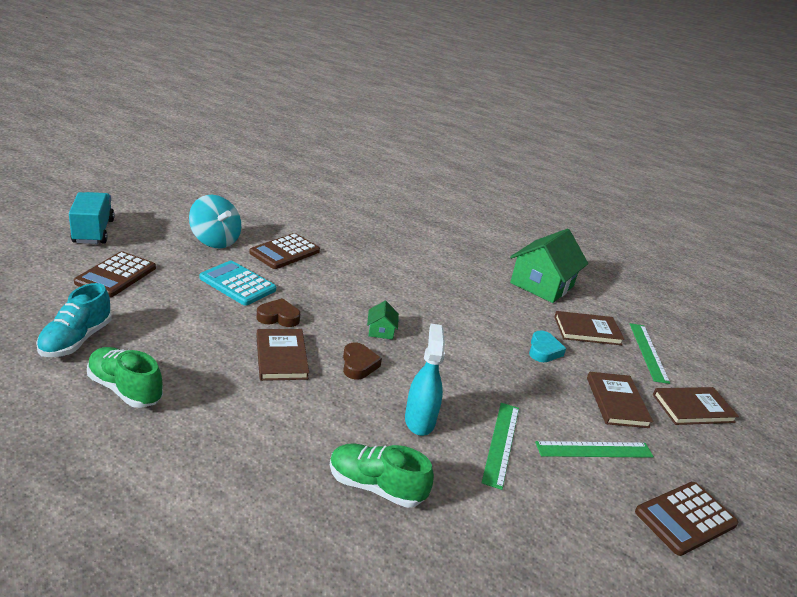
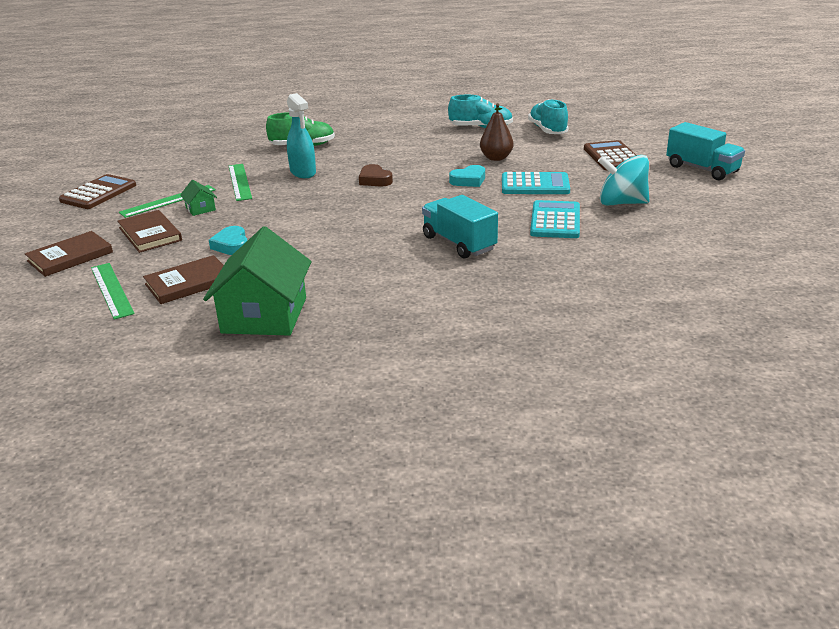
camera: 155 degrees right, 0 degrees up
(125, 389) = (481, 128): green shoe -> turquoise shoe
(207, 330) = (496, 158): none -> brown pear
(278, 317) = (468, 180): brown heart -> turquoise heart
(281, 357) = (428, 165): brown book -> none
(284, 252) = (555, 221): brown calculator -> turquoise calculator
(373, 269) = (459, 243): none -> turquoise truck
(381, 331) = (385, 202): green house -> green house (200, 209)

